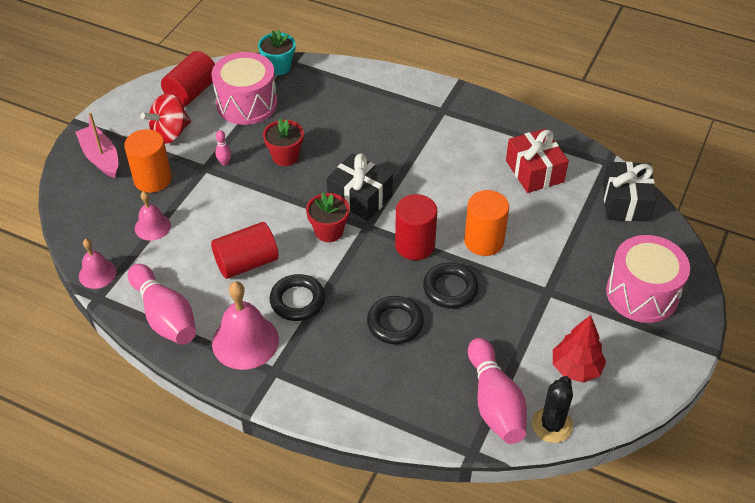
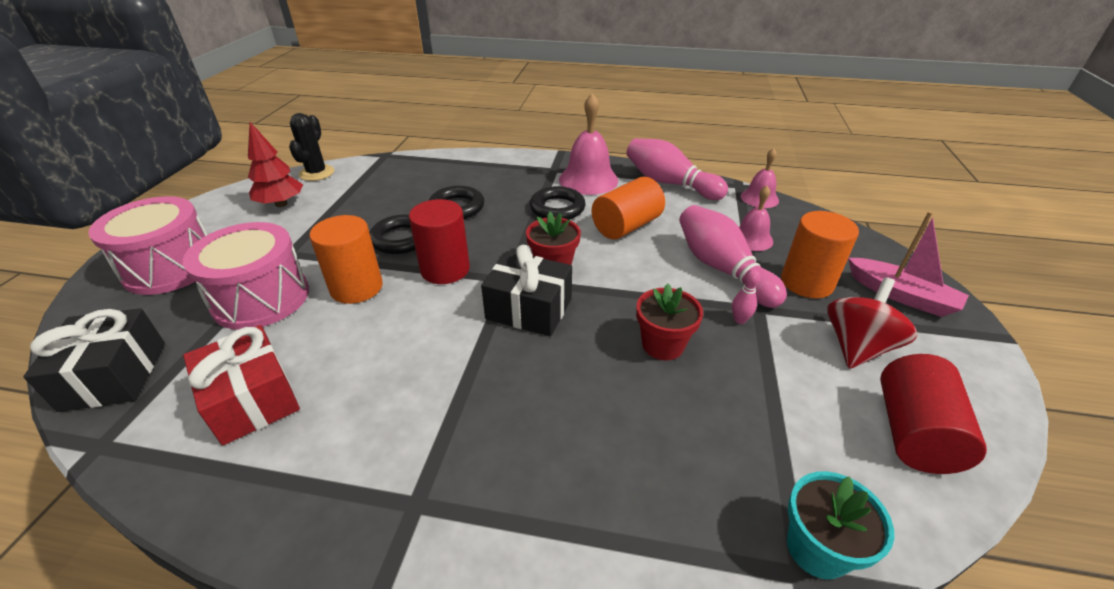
camera: 165 degrees right, 10 degrees down
(246, 263) = (626, 226): red cylinder -> orange cylinder
(247, 104) = (796, 428): pink drum -> pink drum (261, 298)
(494, 402) = (363, 177): pink bowling pin -> pink bowling pin (722, 269)

